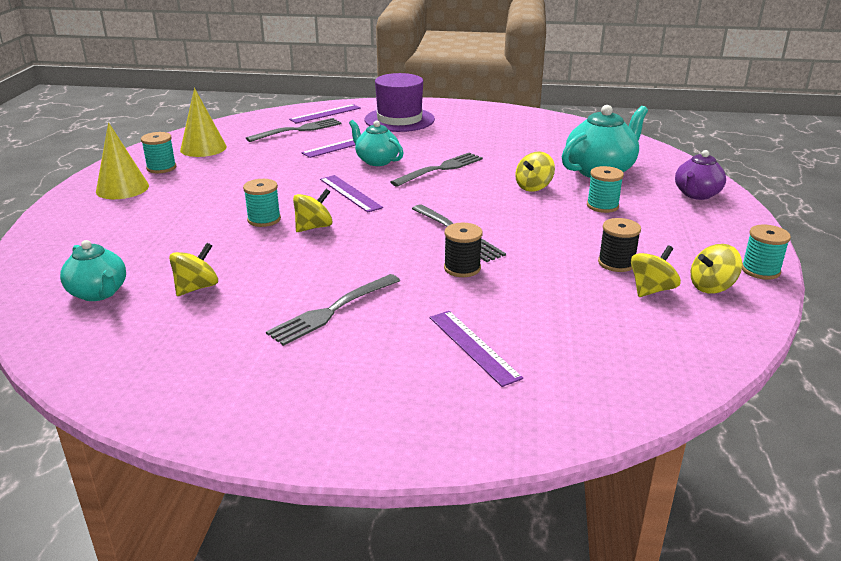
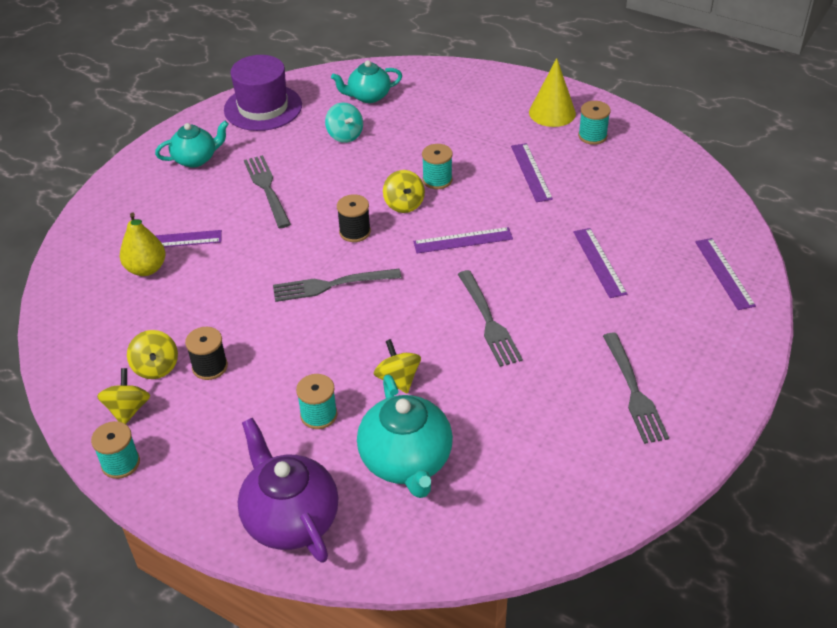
camera: 115 degrees right, 15 degrees up
(196, 288) = (345, 135): yellow spinning top -> turquoise spinning top
(203, 148) = (637, 165): yellow cone -> none
(231, 183) = (531, 172): none -> purple ruler
(298, 130) = (668, 239): grey fork -> grey fork (634, 391)
(376, 161) = (538, 278): turquoise teapot -> turquoise teapot (196, 159)
(399, 120) = (675, 335): purple hat -> purple hat (263, 107)
(462, 268) = (274, 268): black spool -> black spool (355, 232)
(535, 347) = (146, 269): none -> yellow pear
(696, 194) = (290, 518): purple teapot -> purple teapot, size x1.57

